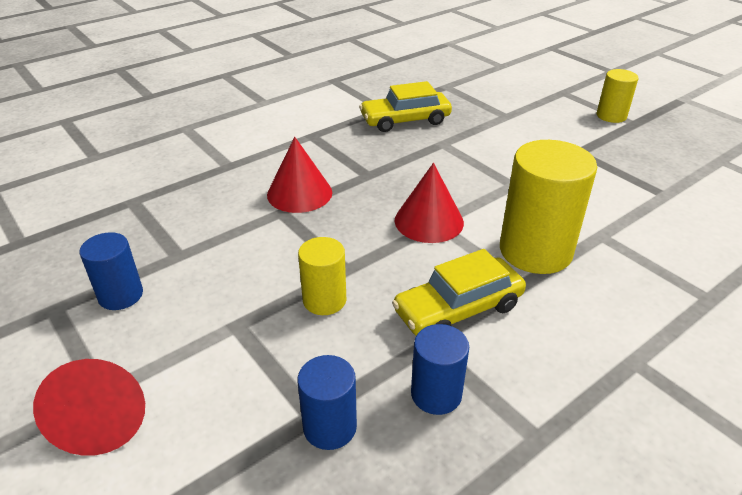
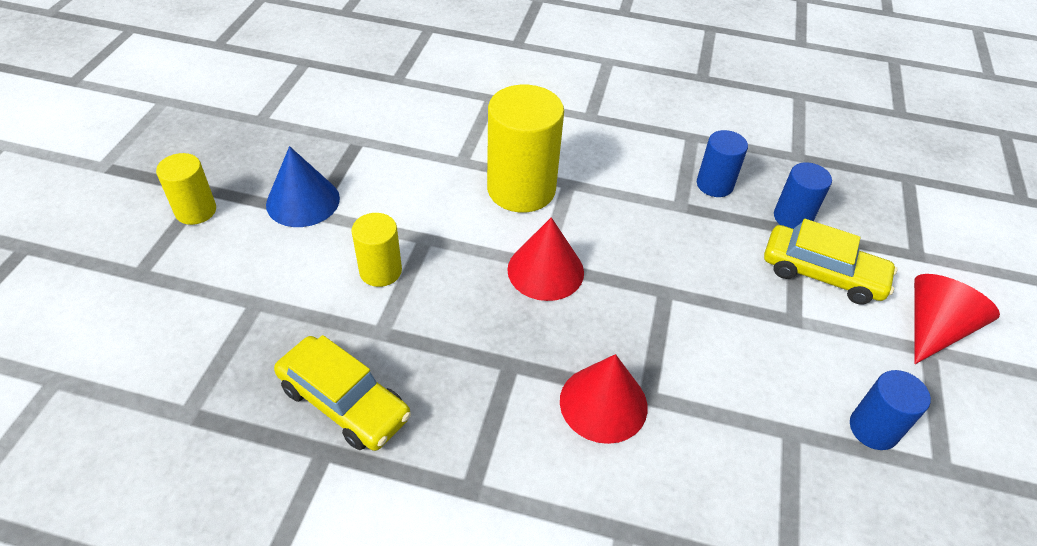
camera: 130 degrees left, 10 degrees up
(324, 300) = (711, 282): yellow cylinder -> yellow cylinder (380, 271)
(458, 309) = (633, 205): yellow car -> yellow car (822, 274)
(595, 151) = (303, 201): none -> blue cone

